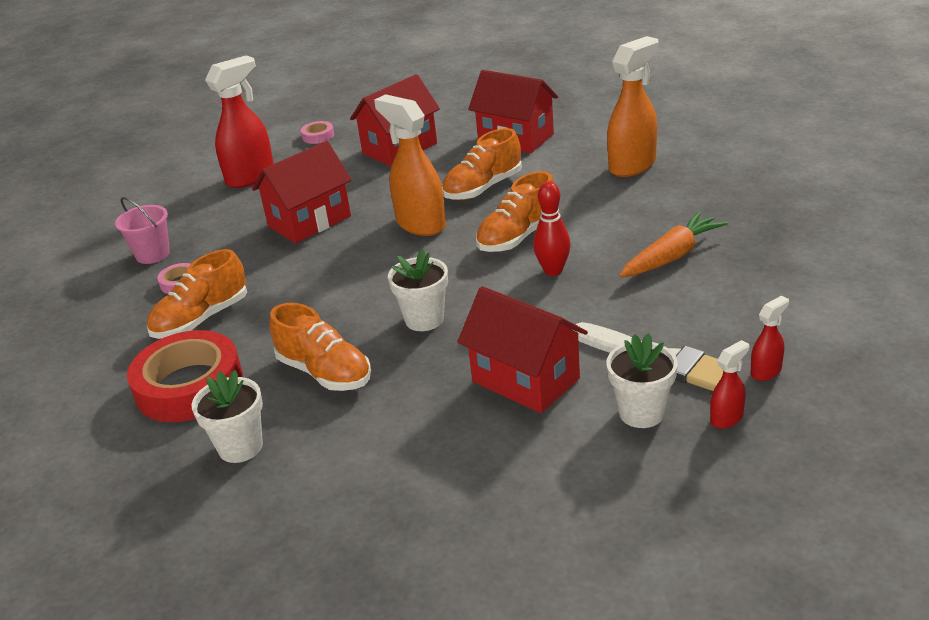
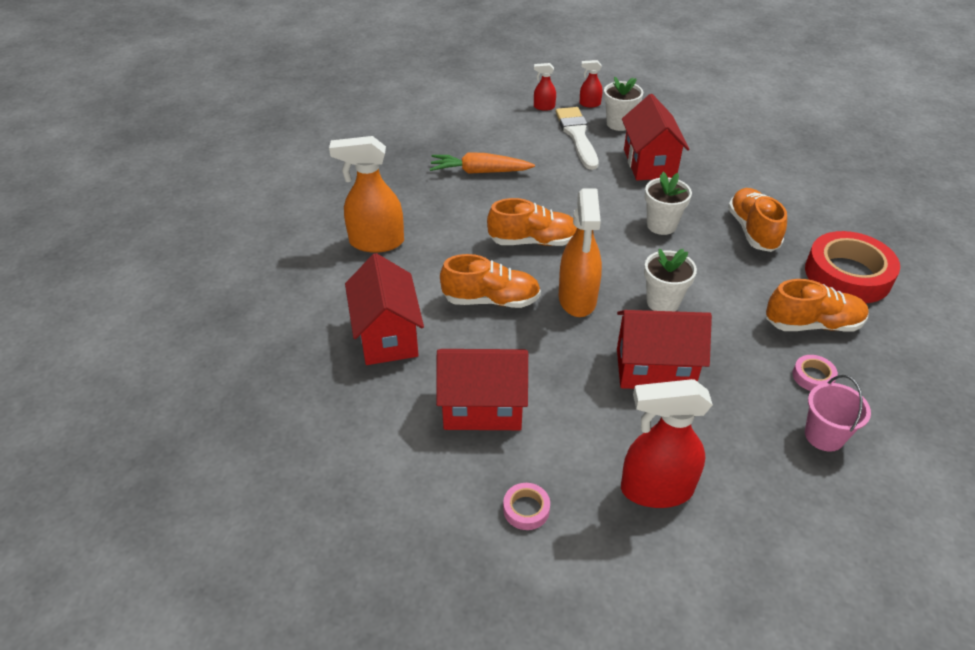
camera: 140 degrees left, 10 degrees up
(240, 447) = (833, 219): white flower pot -> white flower pot (663, 302)
(553, 271) = (550, 206): red bowling pin -> none

